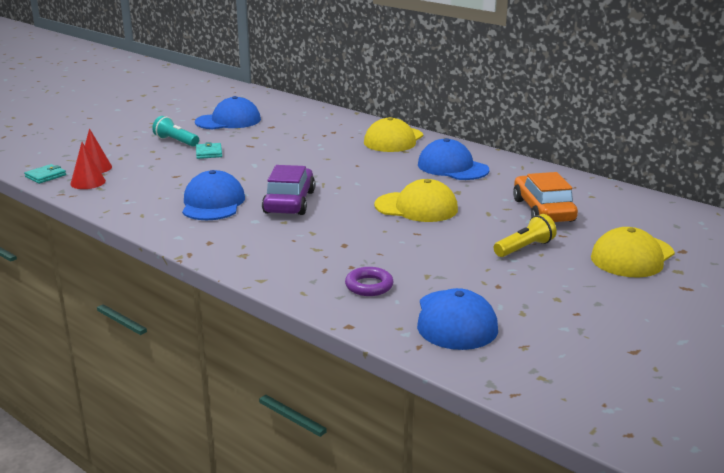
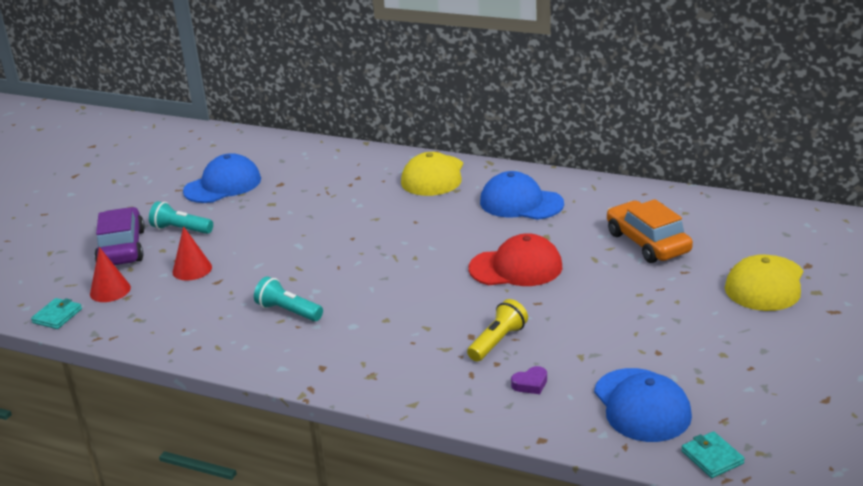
camera: 15 degrees left, 5 degrees up
(88, 182) = (117, 314): red cone -> red cone (192, 269)
(209, 153) = (233, 239): turquoise wallet -> turquoise wallet (712, 457)
(213, 203) = (288, 311): blue cap -> turquoise flashlight
(289, 202) = (374, 291): purple car -> purple car (122, 248)
(369, 286) = (530, 384): purple ring -> purple heart
(416, 207) = (516, 267): yellow cap -> red cap
(524, 248) = (657, 297): yellow flashlight -> yellow flashlight (497, 341)

